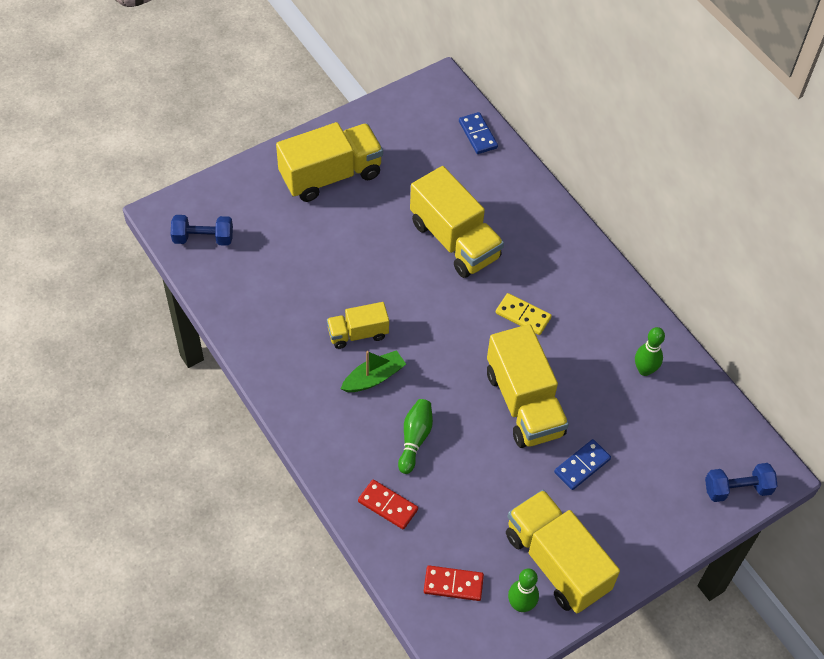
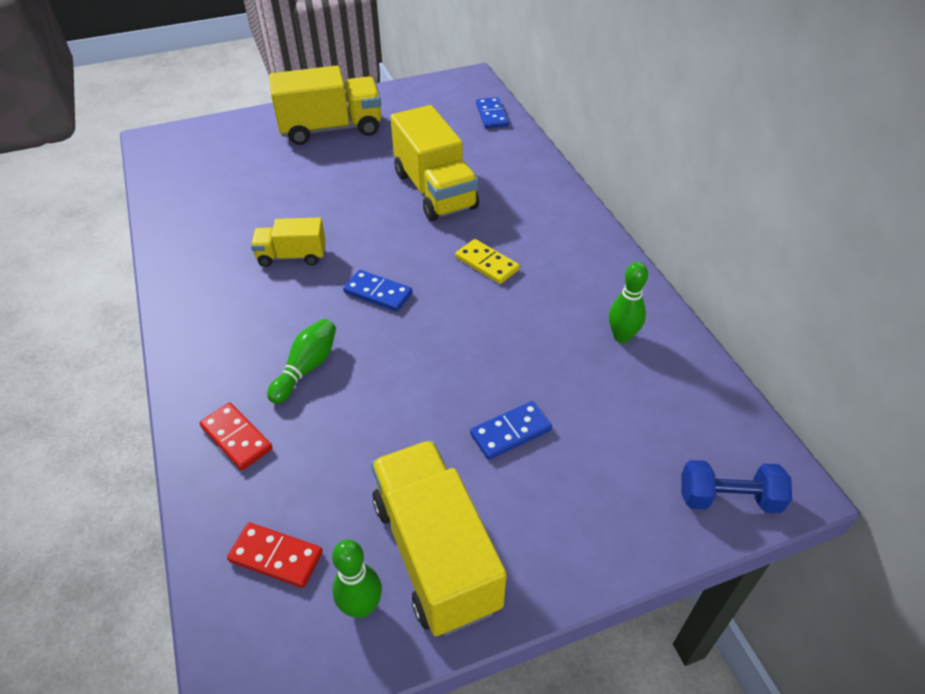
camera: 15 degrees right, 10 degrees down
(203, 238) = (179, 161): blue dumbbell -> none
(374, 377) = (289, 299): green boat -> none
(444, 359) = (378, 293): none -> blue domino
(524, 403) = (457, 350): yellow truck -> none

